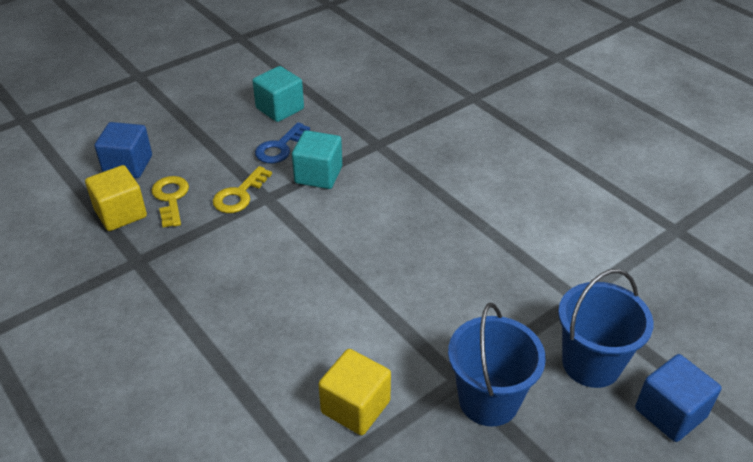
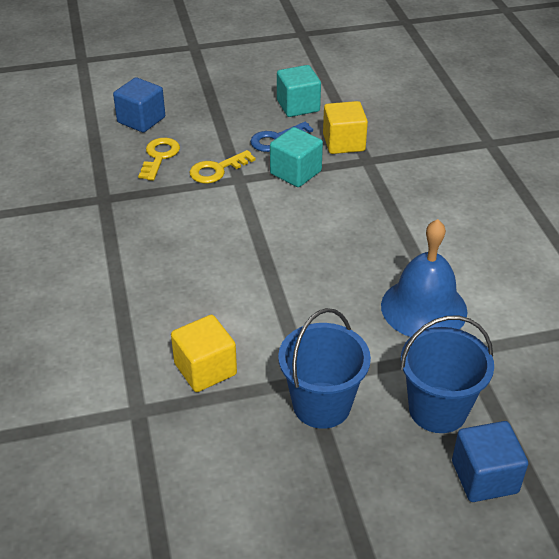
camera: 25 degrees right, 0 degrees up
(120, 213) = (113, 157): yellow cube -> yellow cube (343, 143)
(517, 270) = (424, 308): none -> blue bell

